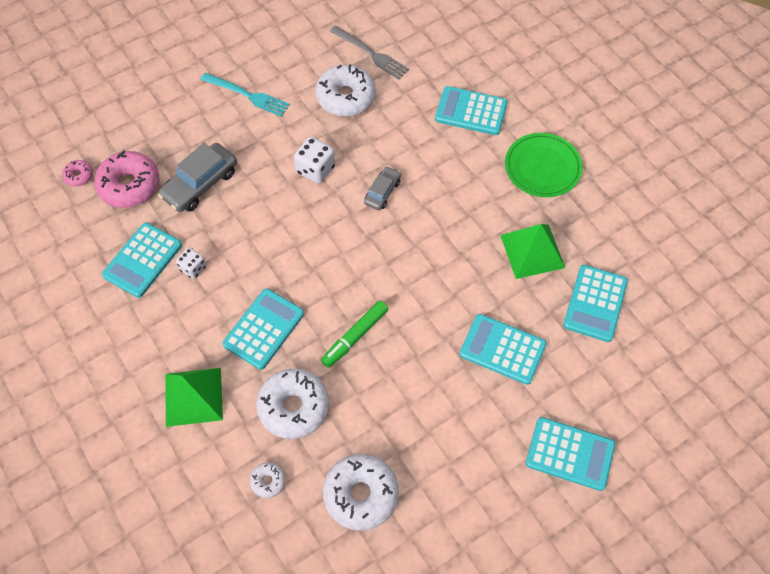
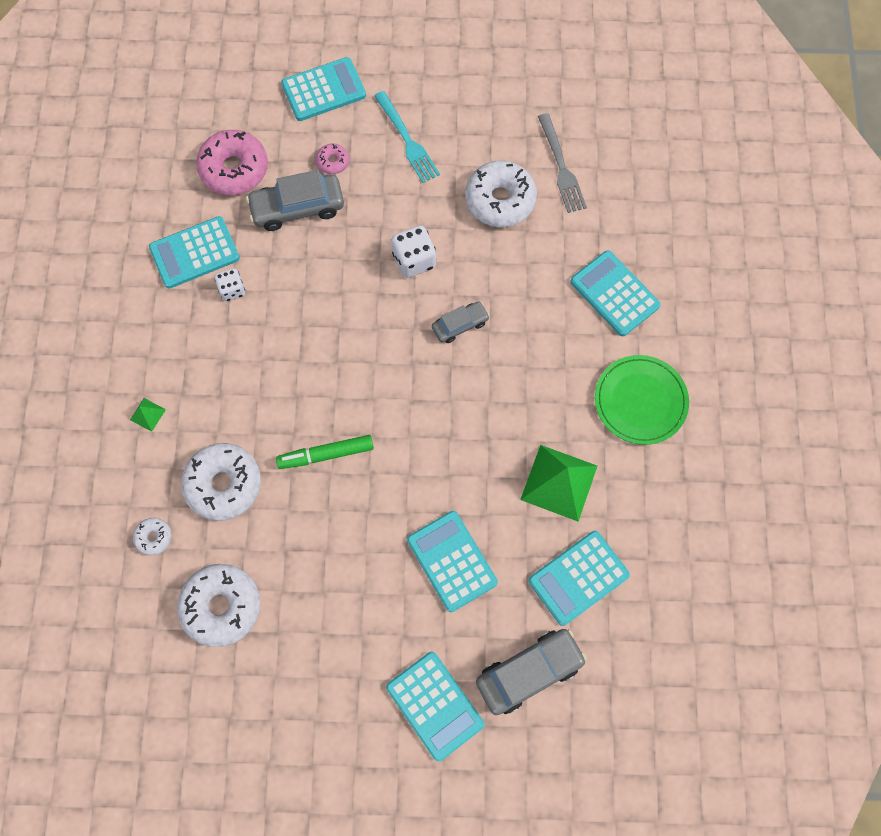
camera: 35 degrees right, 10 degrees up
(79, 176) = (197, 131): pink donut -> pink donut (333, 162)
(193, 396) = (147, 414): green pyramid -> green pyramid, size x0.44
(264, 329) = (251, 391): turquoise calculator -> turquoise calculator (324, 90)
(614, 386) = (529, 672): none -> grey car

